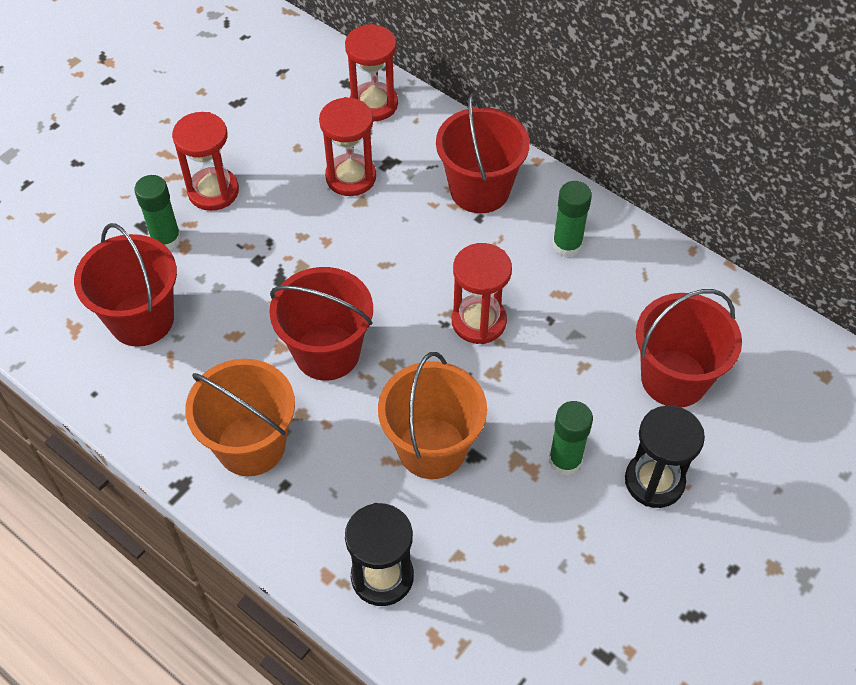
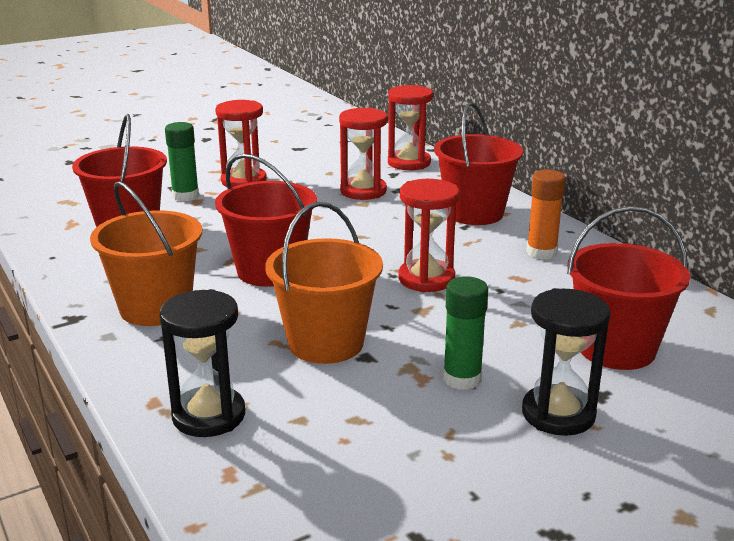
camera: 20 degrees right, 30 degrees down
(567, 245) = (541, 253): green glue stick -> orange glue stick

